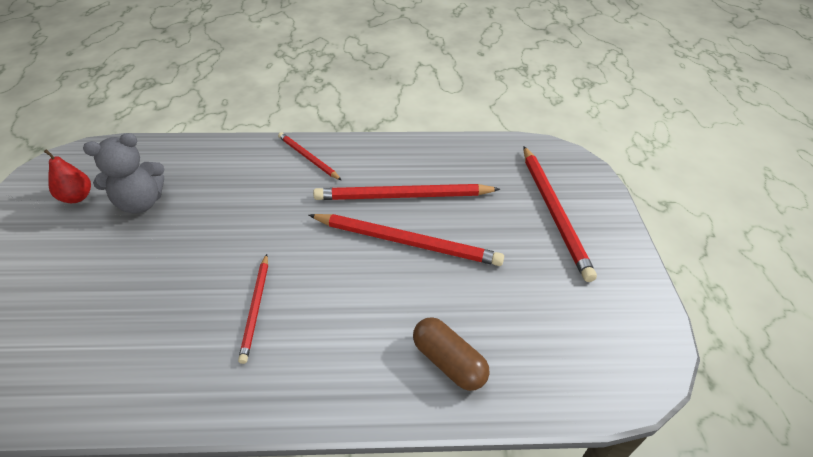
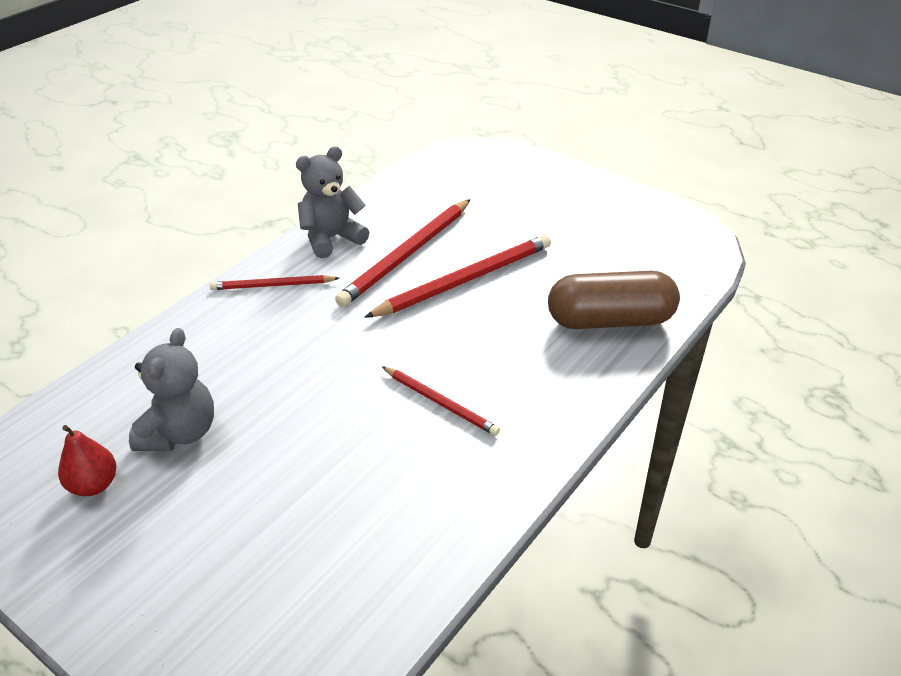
camera: 50 degrees left, 5 degrees down
(382, 153) = (331, 238): none -> grey teddy bear
(448, 362) = (610, 320): brown capsule -> brown capsule, size x1.53
(554, 212) = (523, 191): red pencil -> none

